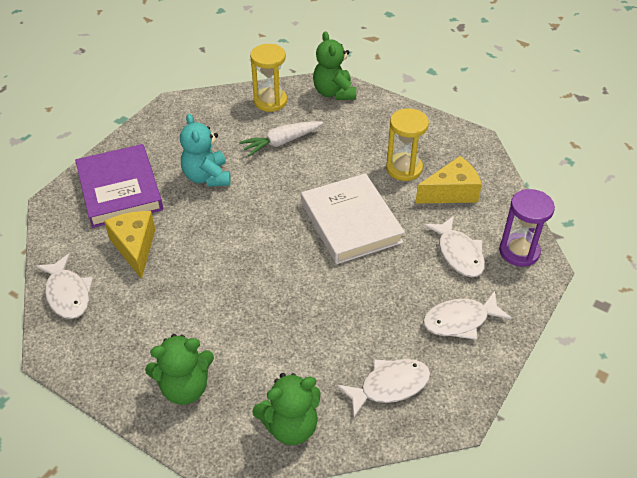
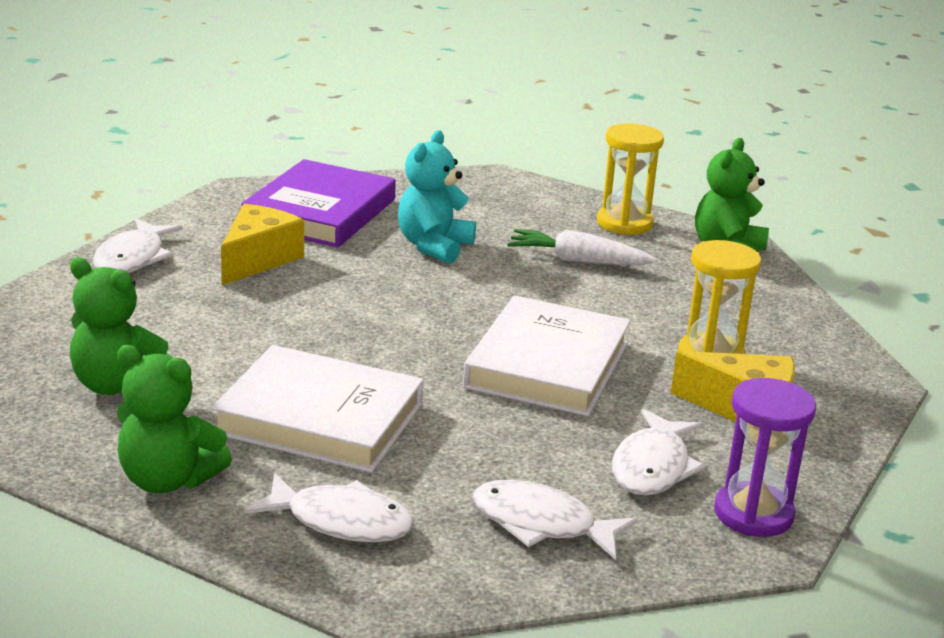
camera: 40 degrees right, 20 degrees down
(303, 332) = (319, 418): none -> white book

